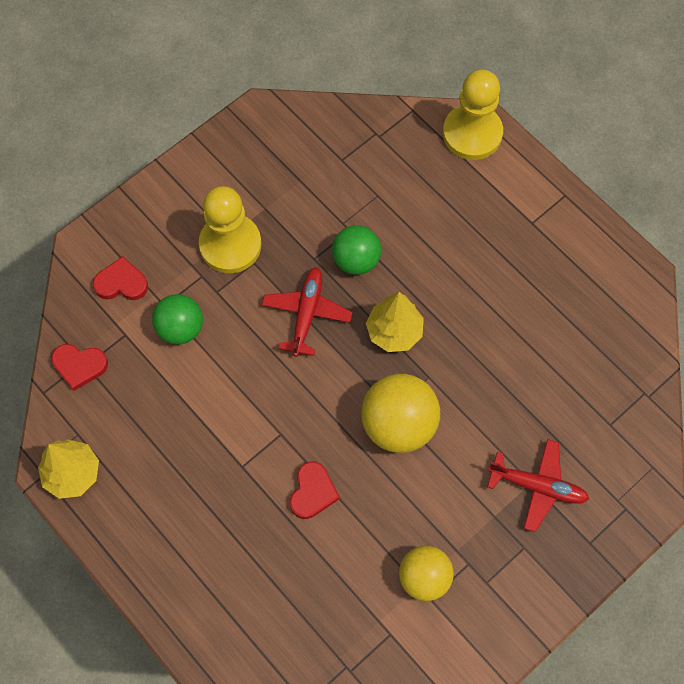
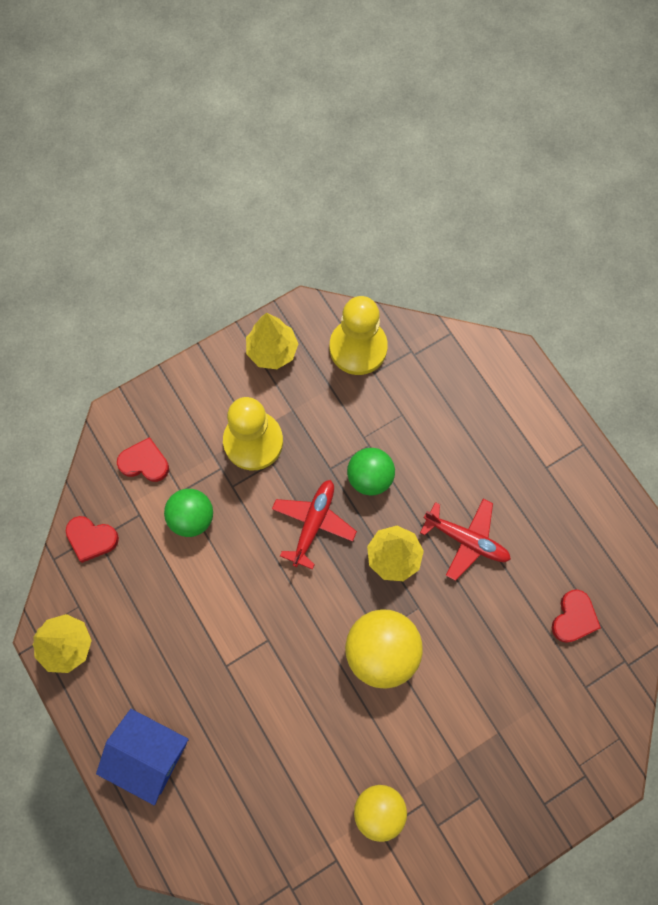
camera: 10 degrees right, 5 degrees up
(177, 566) = (148, 755): none -> blue house
(234, 155) = (272, 351): none -> yellow tree
(313, 492) = (288, 704): red heart -> red heart (574, 618)
(472, 134) = (504, 367): yellow pawn -> yellow pawn (358, 348)
(538, 486) = (504, 738): red plane -> red plane (466, 540)

